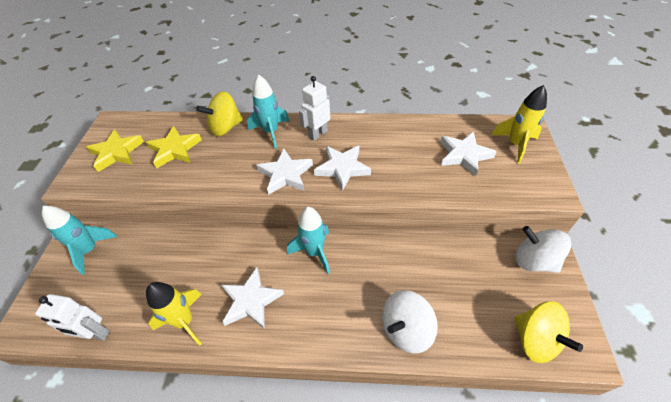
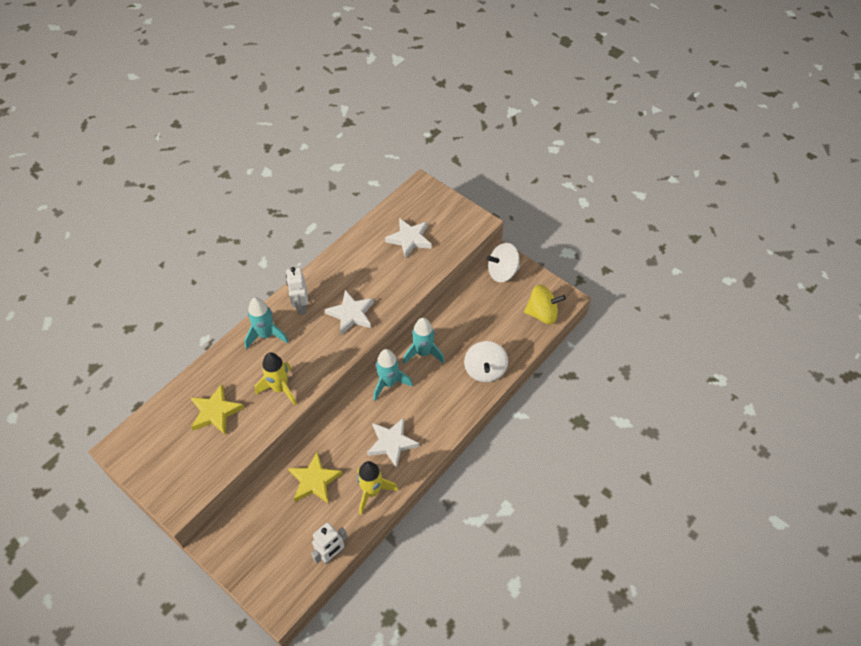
camera: 55 degrees left, 5 degrees up
(90, 250) = (244, 535): turquoise rocket -> turquoise rocket (423, 353)
(117, 153) = (172, 457): yellow star -> yellow star (314, 480)
(225, 127) = (226, 363): yellow spinning top -> none
(285, 174) = (322, 352): white star -> none
(515, 145) = (429, 206): yellow rocket -> yellow rocket (280, 388)

